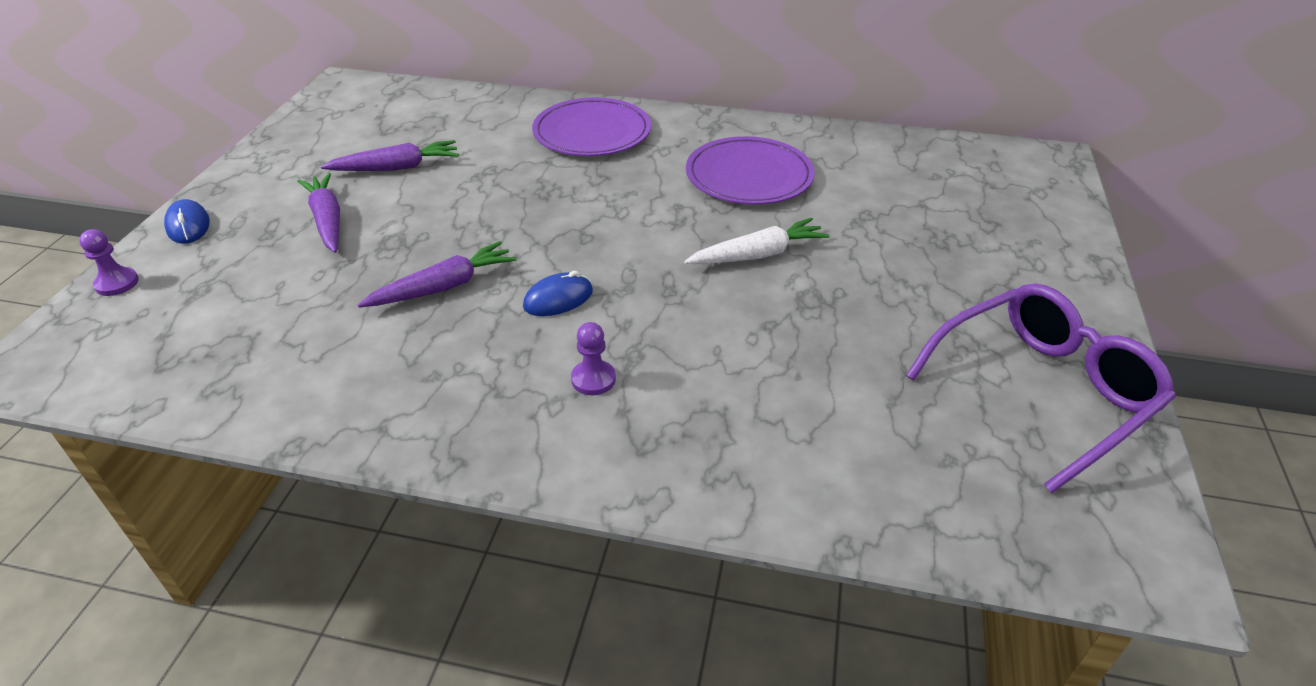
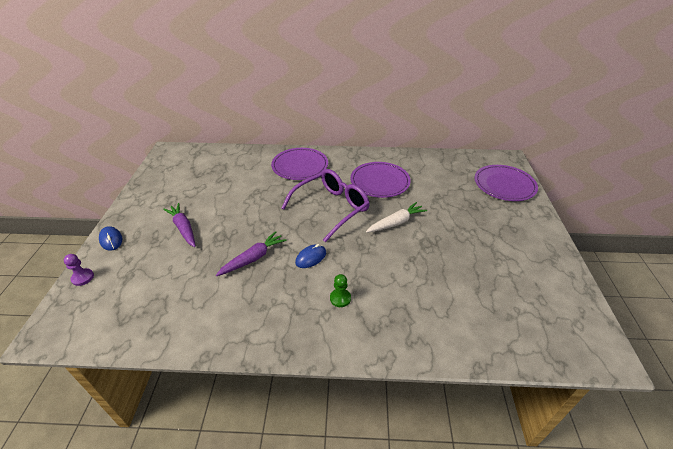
camera: 10 degrees left, 0 degrees up
(397, 167) = (210, 195): purple carrot -> none
(593, 379) = (340, 298): purple pawn -> green pawn
(1024, 207) = (504, 185): none -> purple plate
(1042, 391) = (538, 276): purple glasses -> purple glasses (331, 208)

